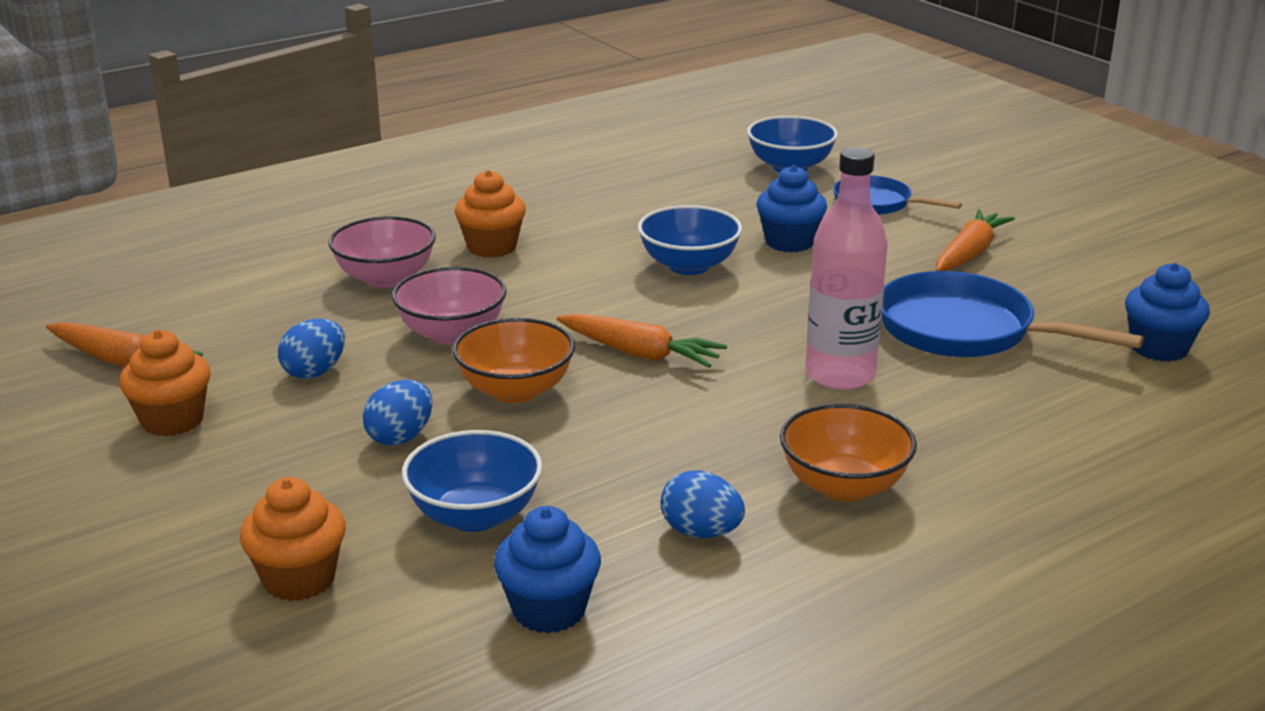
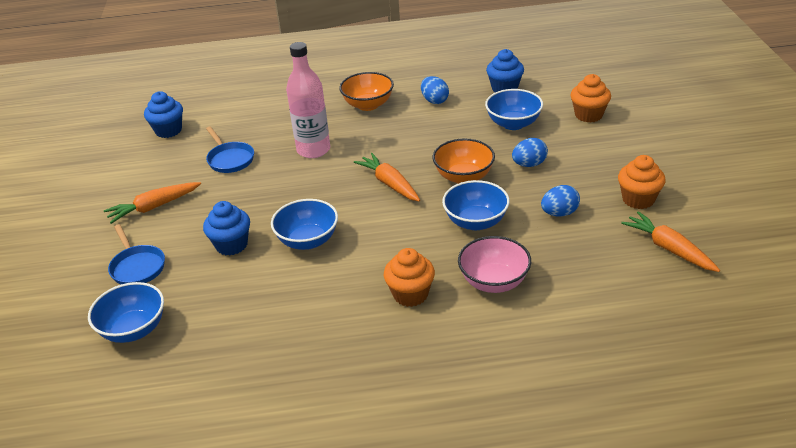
camera: 150 degrees left, 10 degrees up
(452, 334) = (475, 222): pink bowl -> blue bowl
(965, 330) = (230, 159): blue pan -> blue pan, size x0.60

